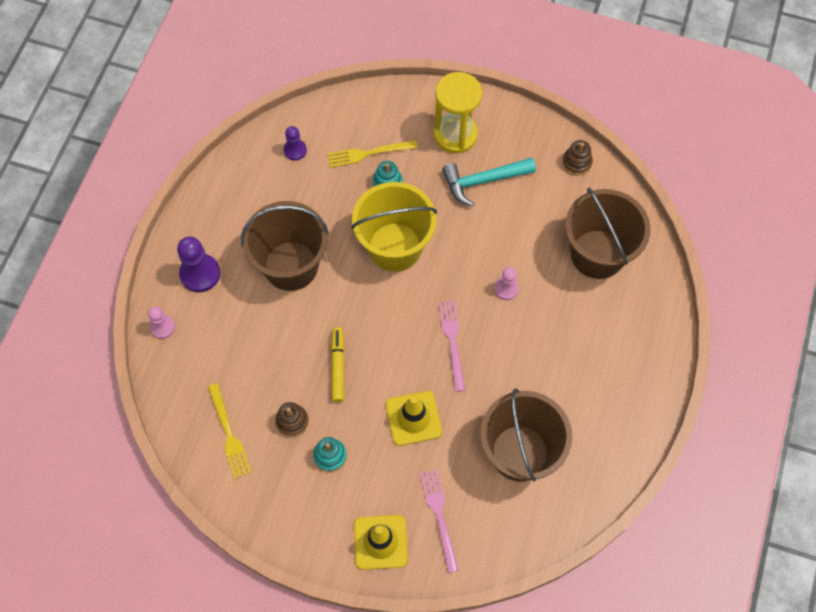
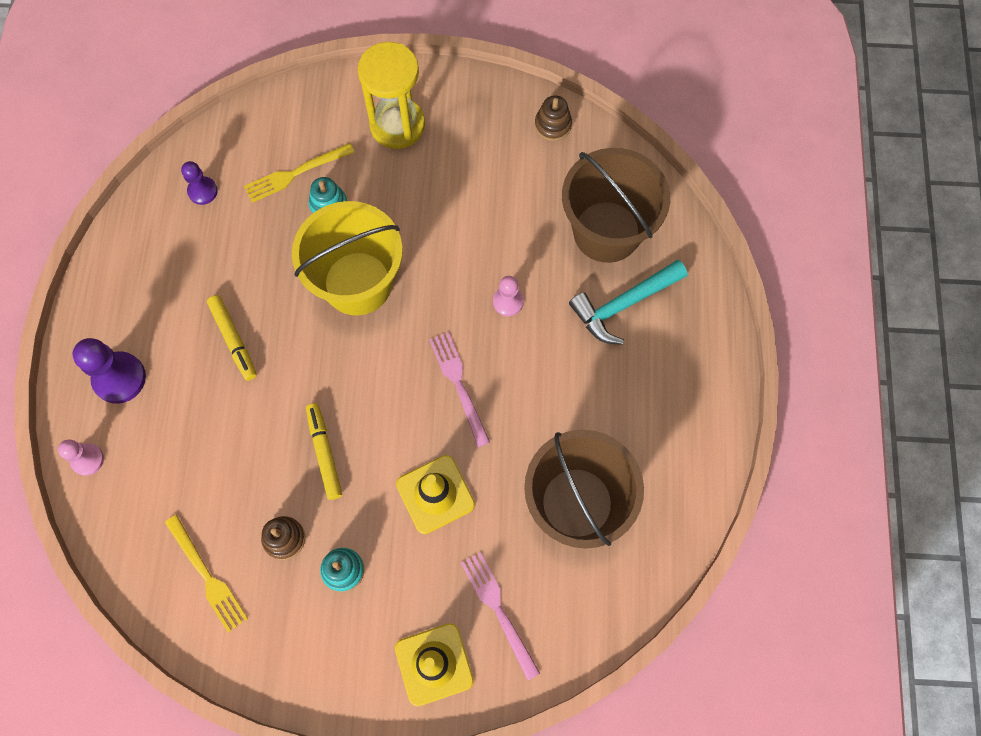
camera: 15 degrees left, 5 degrees up
(291, 266) = (233, 339): brown bucket -> yellow marker
(483, 181) = (445, 175): turquoise hammer -> turquoise hammer (623, 305)

